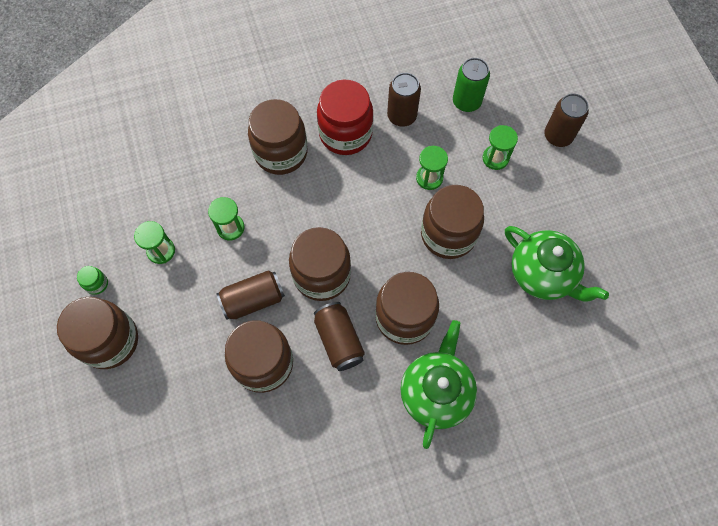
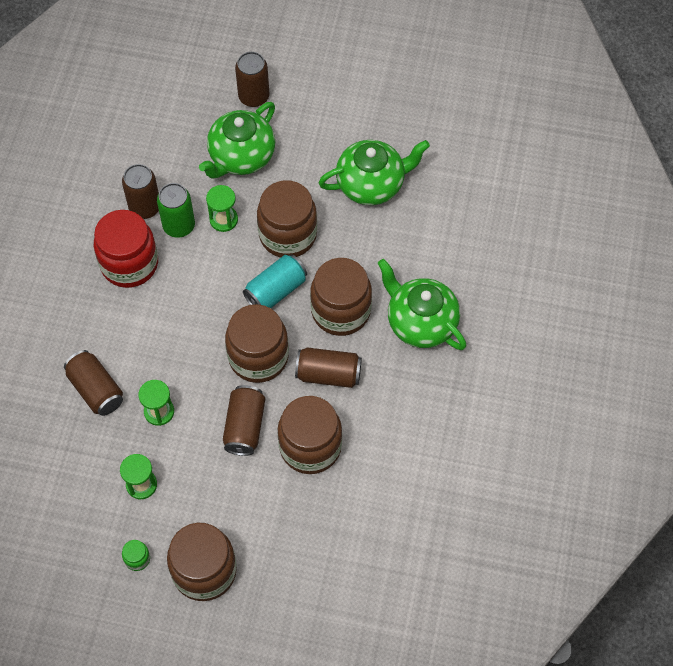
camera: 60 degrees left, 5 degrees down
(224, 172) = (96, 389): none -> brown can
(281, 153) = (110, 329): brown jar -> none
(391, 254) = (276, 290): none -> turquoise can
(466, 102) = (168, 147): green can -> green can (179, 226)
(495, 158) = (241, 157): green hourglass -> green teapot

